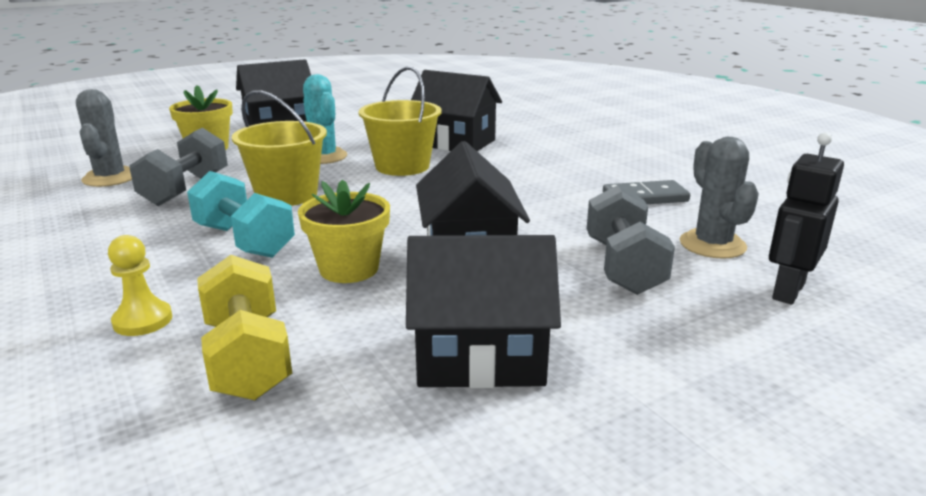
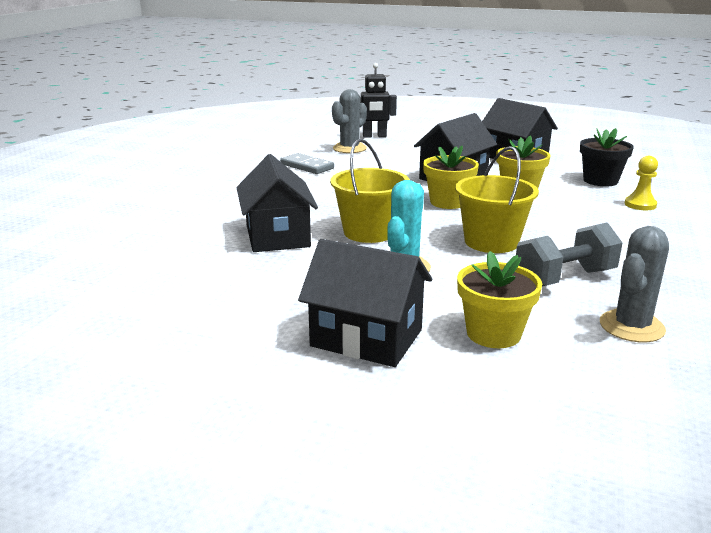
camera: 130 degrees left, 0 degrees up
(244, 241) = (557, 221): turquoise dumbbell -> none
(247, 358) = (600, 181): yellow dumbbell -> black flower pot
(400, 217) = (448, 202): none -> yellow flower pot
(623, 266) = (404, 155): grey dumbbell -> none

